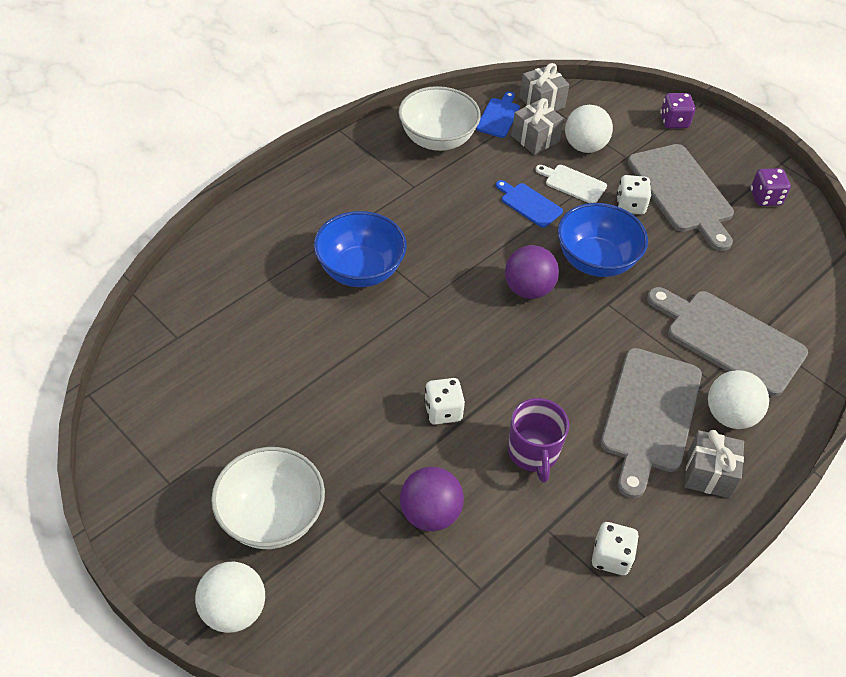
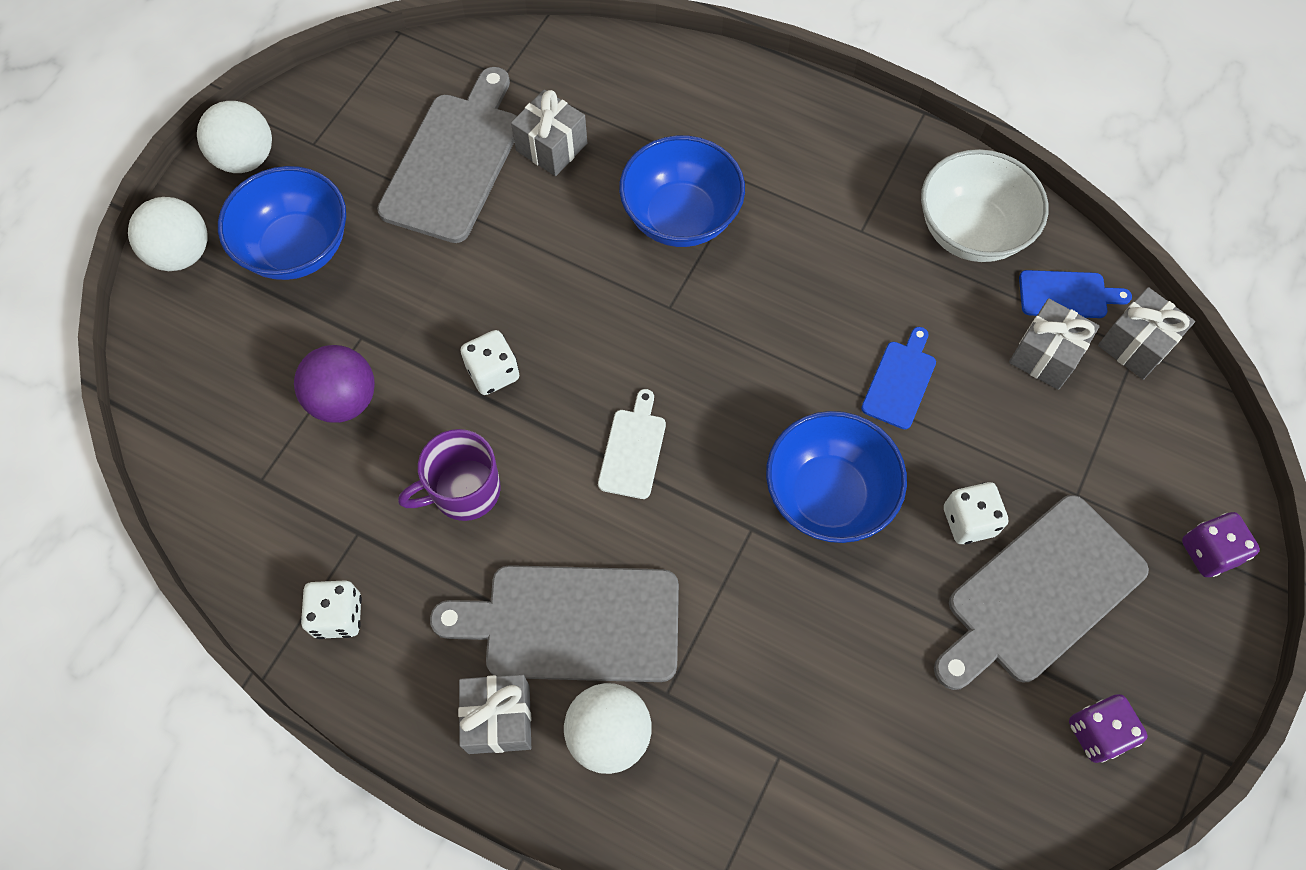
camera: 75 degrees right, 15 degrees up
(261, 325) = (551, 147): none -> grey gift
(271, 517) = (297, 248): white bowl -> blue bowl
(528, 289) = (734, 420): purple ball -> none
(573, 183) = (974, 430): white cutting board -> white cutting board (633, 449)
(584, 146) = (1067, 428): white ball -> white ball (246, 158)
(729, 339) = (753, 714): grey cutting board -> grey cutting board (455, 161)

